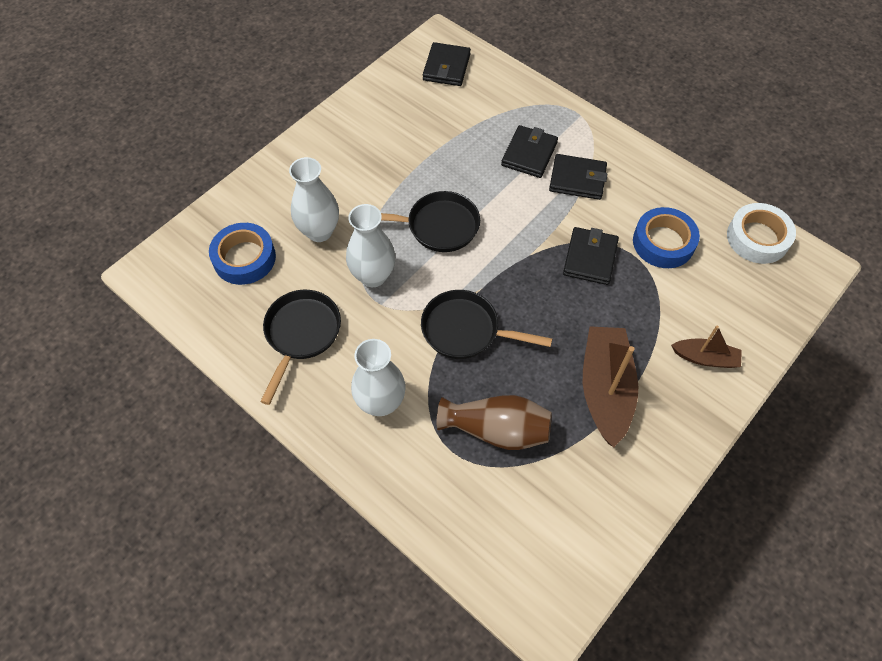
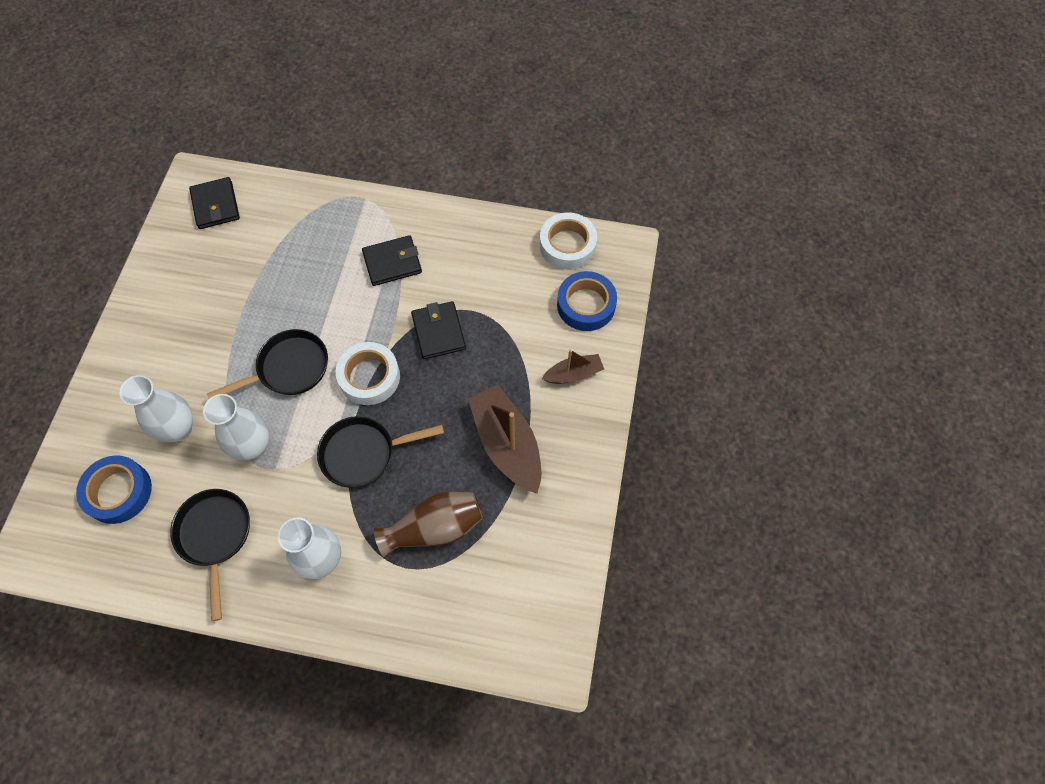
camera: 30 degrees left, 5 degrees up
(505, 267) = (369, 377): none -> white tape
(529, 154) = (337, 258): black wallet -> none
(663, 242) = (493, 287): blue tape -> blue tape (586, 305)

